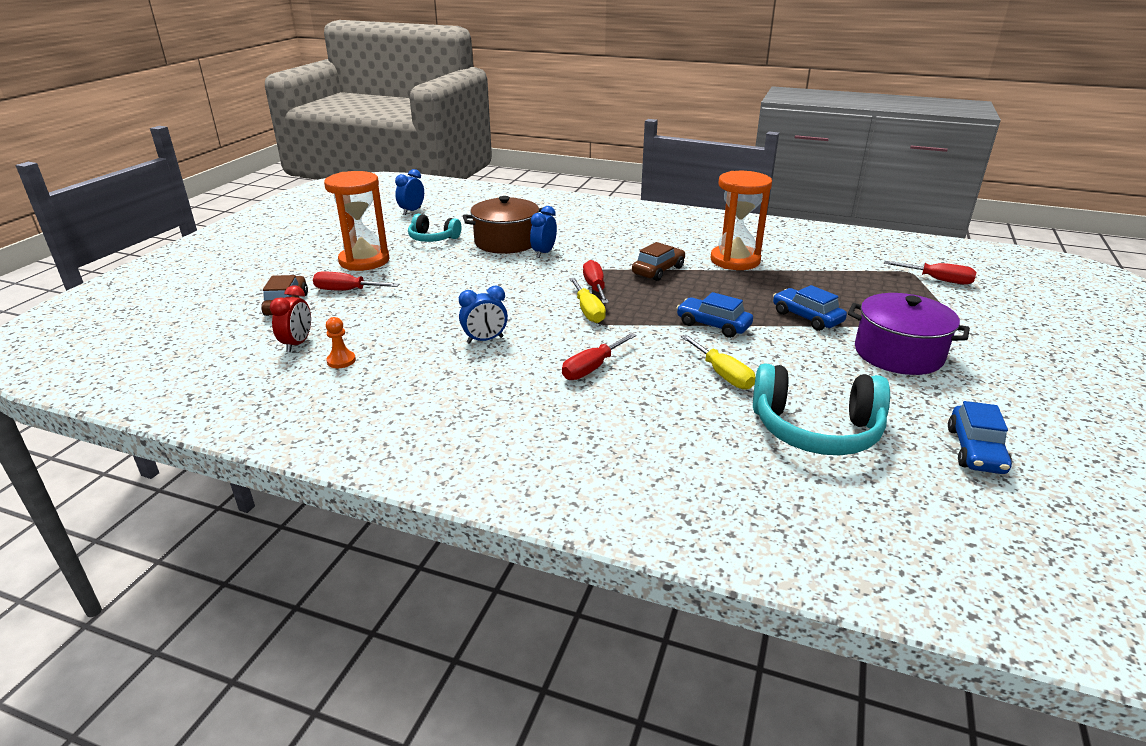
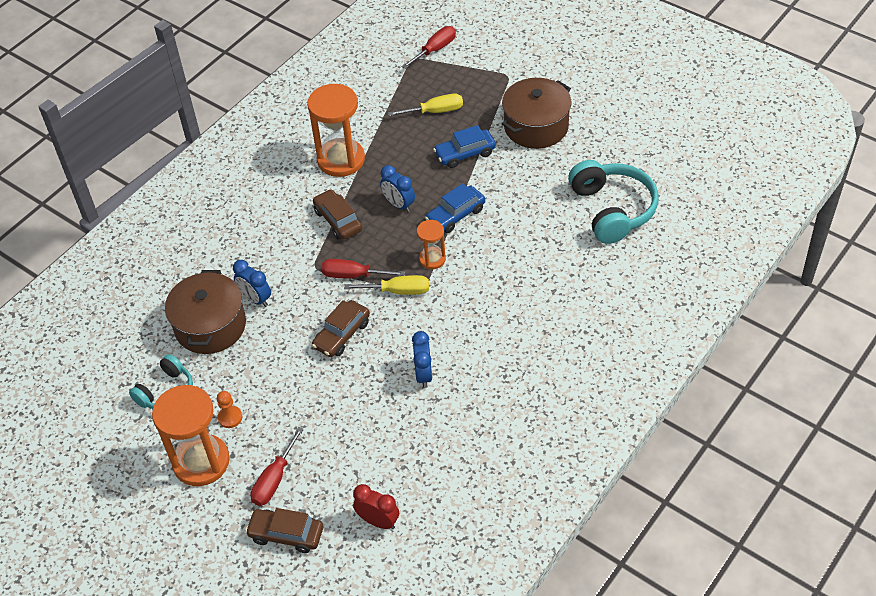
camera: 70 degrees left, 20 degrees up
(341, 361) = (423, 485): orange pawn -> orange pawn (230, 417)
(412, 211) = (63, 406): blue clock -> blue clock (398, 205)
(520, 293) = (342, 334): none -> brown car
(592, 368) = (495, 310): red screwdriver -> none
(642, 322) = (432, 259): none -> orange hourglass
(722, 374) = (531, 234): yellow screwdriver -> yellow screwdriver (435, 111)
(815, 430) = (612, 209): turquoise headphones -> turquoise headphones turned 45 degrees counterclockwise
(898, 353) = (536, 126): purple pot -> brown pot
(975, 450) = (654, 144): blue car -> none

